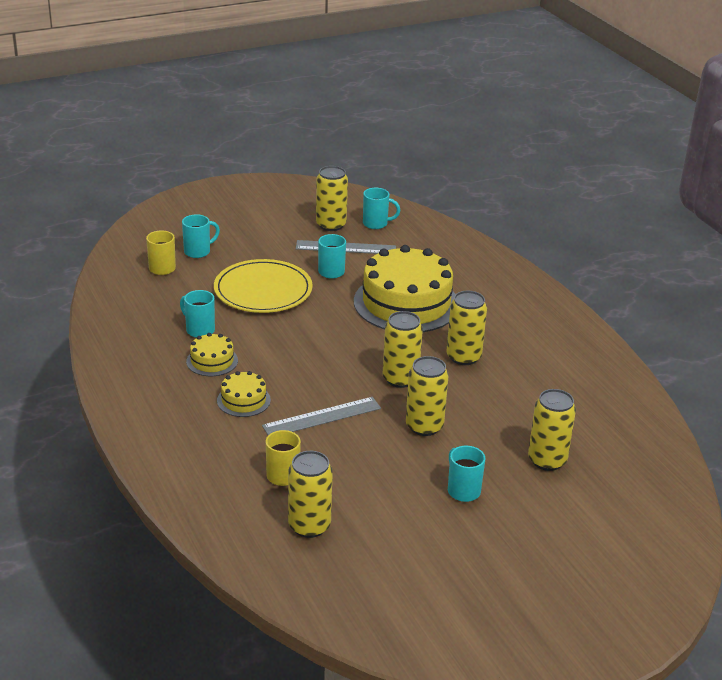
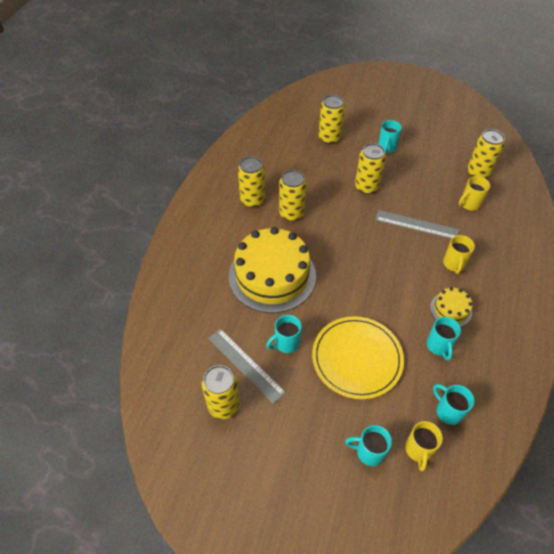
camera: 135 degrees left, 20 degrees up
(243, 400) = (454, 264): yellow cake -> yellow mug
(376, 224) = (188, 378): turquoise mug -> turquoise mug (448, 411)
(400, 379) = (345, 222): yellow can -> yellow can (252, 200)

